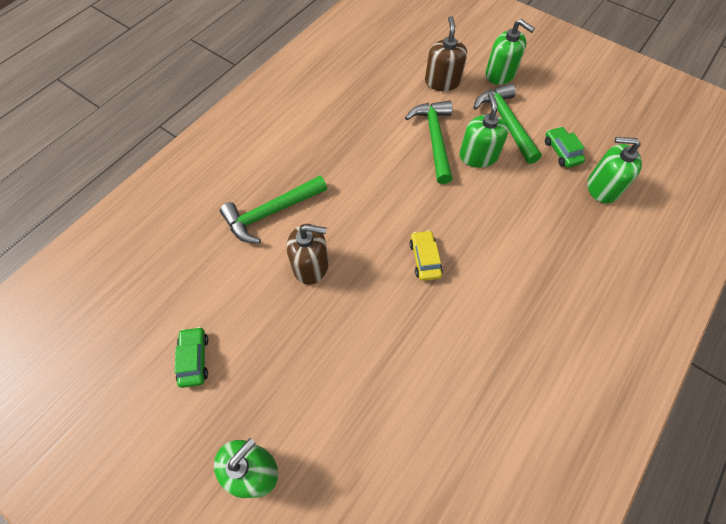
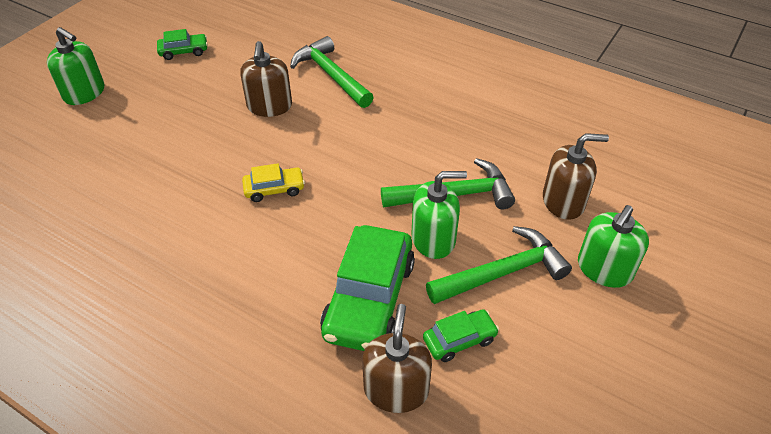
camera: 85 degrees right, 15 degrees down
(534, 197) = (369, 299): none -> green car
(602, 187) = (396, 389): green soap dispenser -> brown soap dispenser

